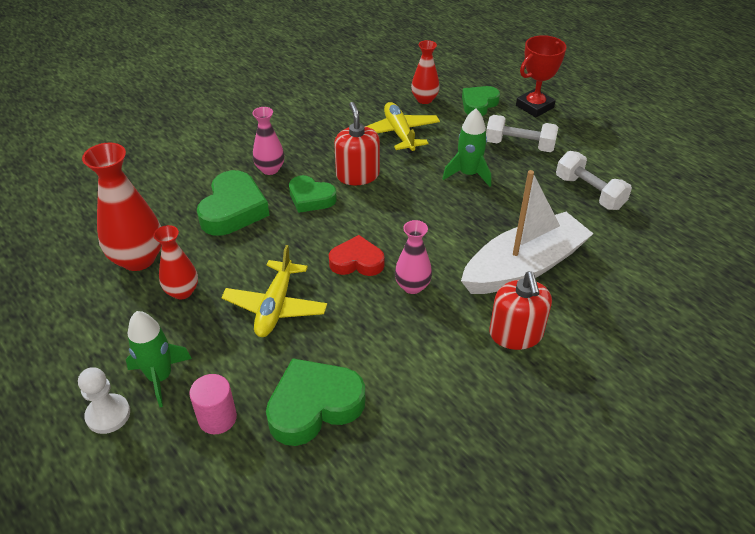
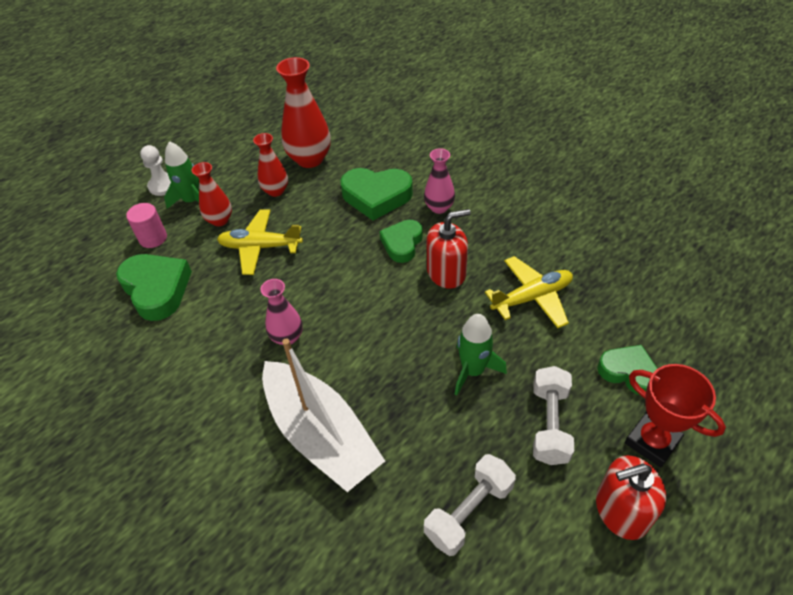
camera: 85 degrees right, 5 degrees up
(357, 261) = (317, 291): red heart -> none
(424, 99) = (613, 313): red vase -> red vase (220, 220)
(516, 334) = (224, 429): red soap dispenser -> red soap dispenser (621, 510)

